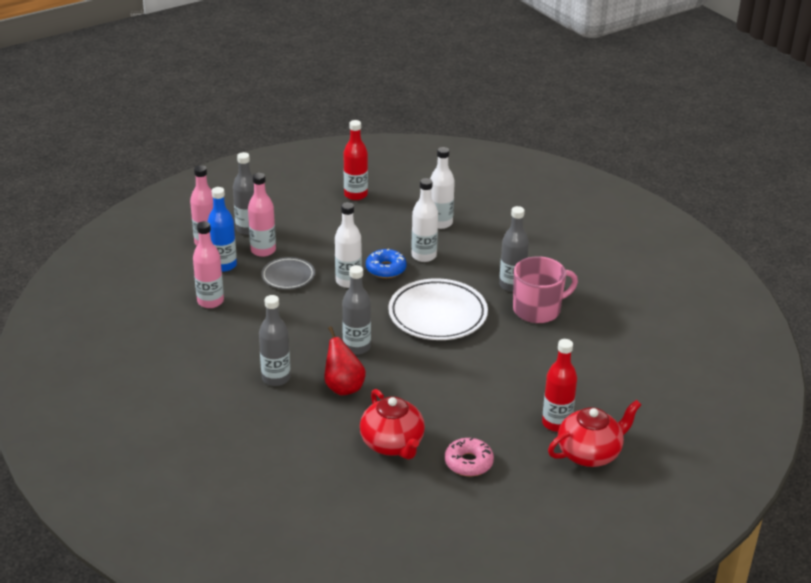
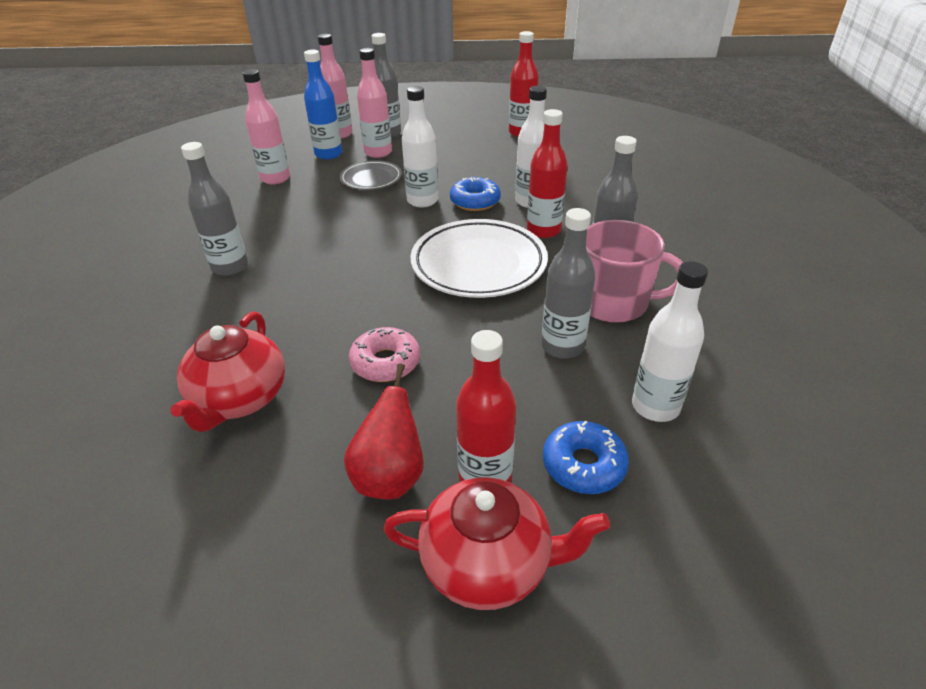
camera: 35 degrees right, 5 degrees up
(343, 387) = (280, 303): red pear -> red pear (390, 476)
(357, 347) = (349, 266): grey bottle -> grey bottle (562, 346)
(440, 223) = (584, 177): white bottle -> white bottle (655, 406)
(453, 276) = (543, 230): none -> red bottle
(468, 463) = (295, 478): pink donut -> pink donut (385, 362)
(594, 398) = (583, 465): none -> blue donut

